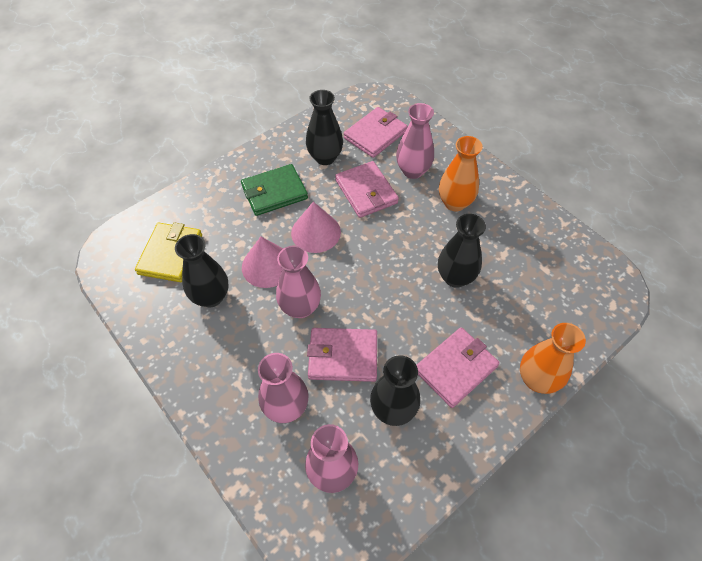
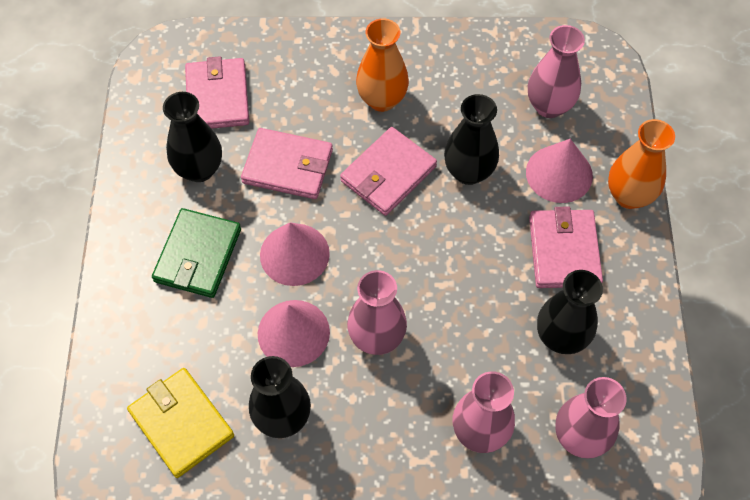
camera: 50 degrees left, 5 degrees up
(343, 356) = (468, 339): pink wallet -> pink wallet (388, 174)
(413, 171) = (304, 102): pink vase -> pink vase (549, 106)
(507, 327) = (559, 173): none -> pink cone

